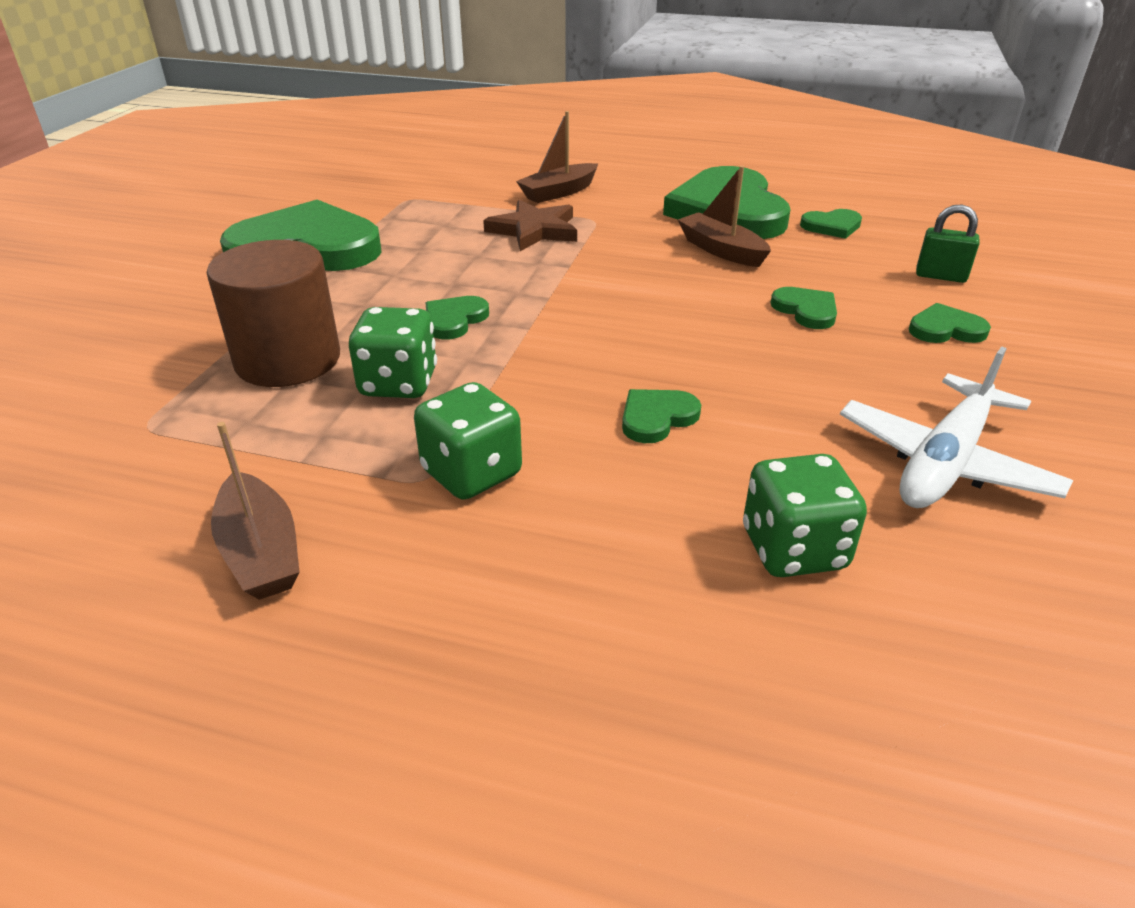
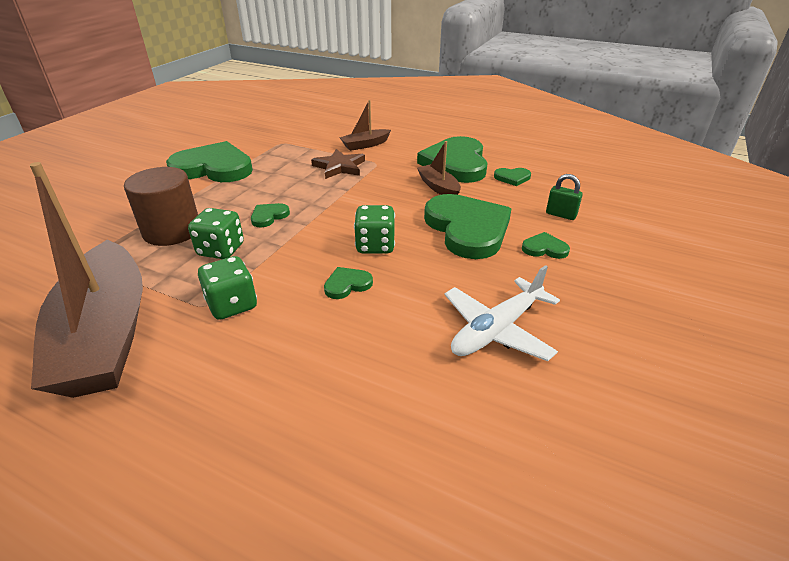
camera: 10 degrees right, 0 degrees up
(261, 551) = (106, 335): brown boat -> brown boat, size x2.28
(793, 549) = (380, 370): green dice -> green dice (375, 246)
(806, 310) = (467, 229): green heart -> green heart, size x2.35

